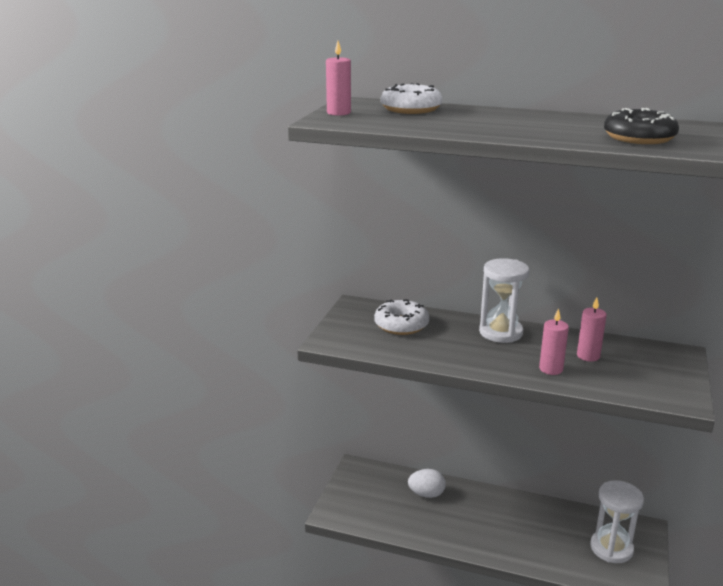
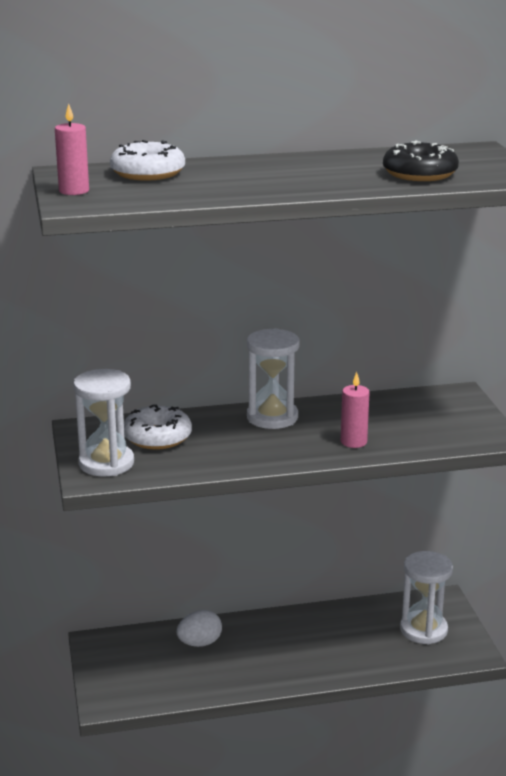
camera: 30 degrees left, 0 degrees up
(348, 334) = (106, 463): none -> white hourglass
(588, 356) = (378, 419): pink candle -> none

